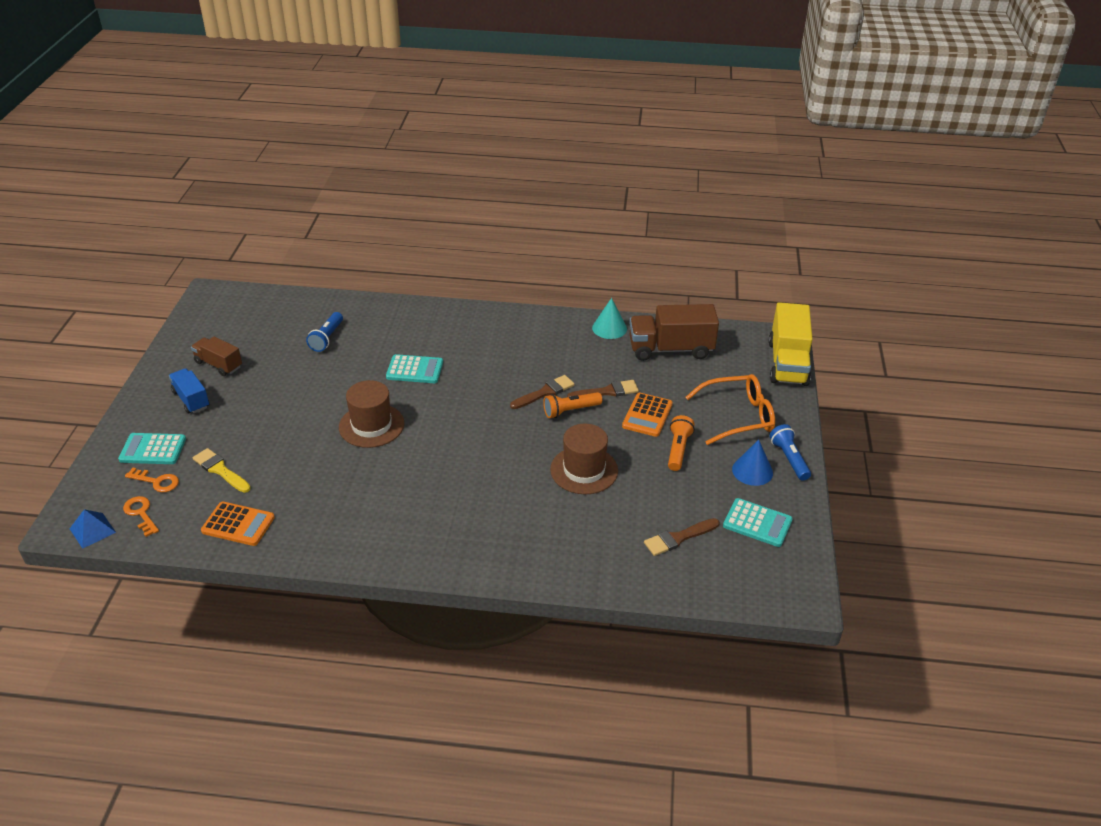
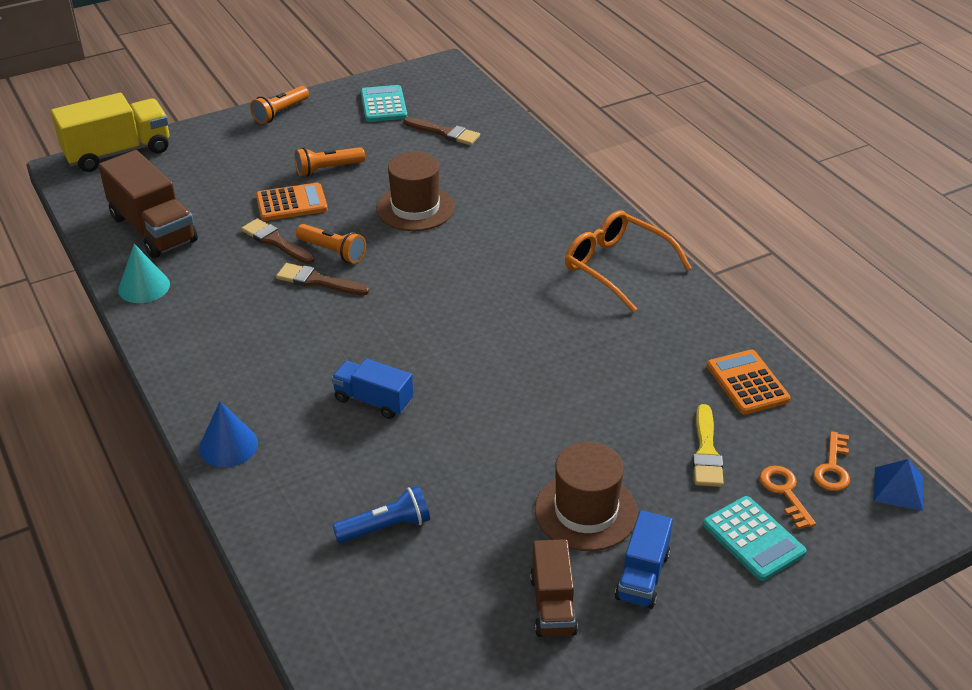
camera: 125 degrees left, 0 degrees up
(371, 425) = (506, 377): brown hat -> brown hat (586, 511)
(415, 370) = (373, 400): turquoise calculator -> blue truck
(738, 416) = (241, 154): orange glasses -> orange glasses (617, 267)
(752, 471) = (317, 125): blue cone -> blue cone (228, 446)
(789, 459) = (280, 113): blue flashlight -> orange flashlight

